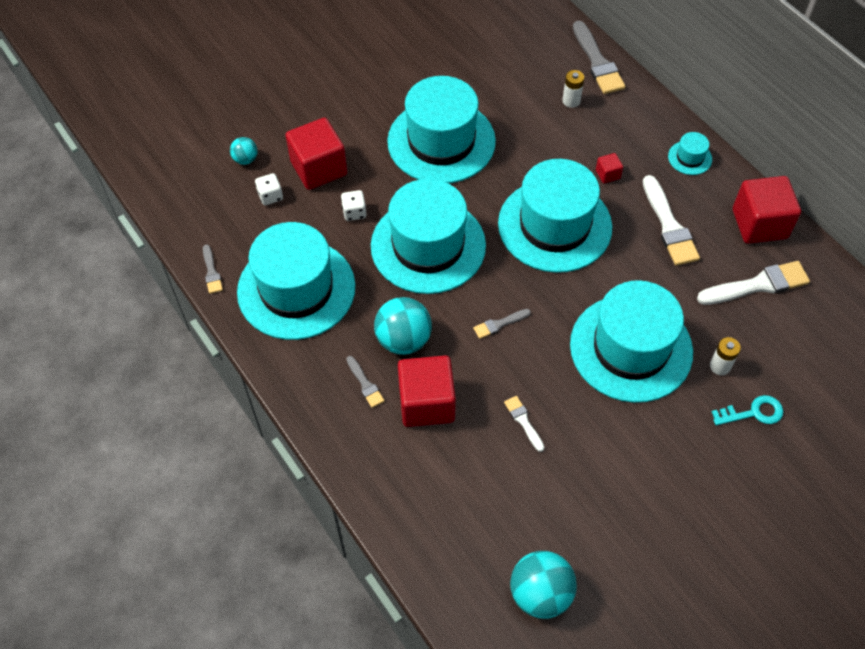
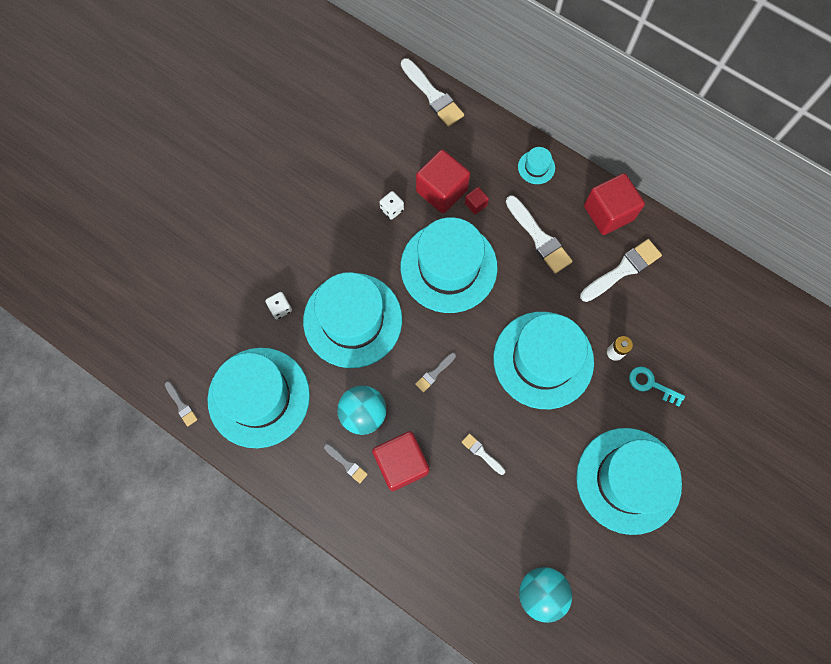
camera: 20 degrees left, 15 degrees up
(245, 159) = (168, 287): turquoise ball -> none
(270, 196) = (203, 316): white dice -> white dice (392, 209)
(319, 168) = (234, 275): red cube -> red cube (441, 191)
(441, 141) = (329, 216): turquoise hat -> turquoise hat (628, 480)
(571, 101) = (423, 141): white battery -> none
(597, 62) = (433, 95): grey brush -> white brush
(753, 412) = (651, 384): turquoise key -> turquoise key turned 120 degrees counterclockwise

